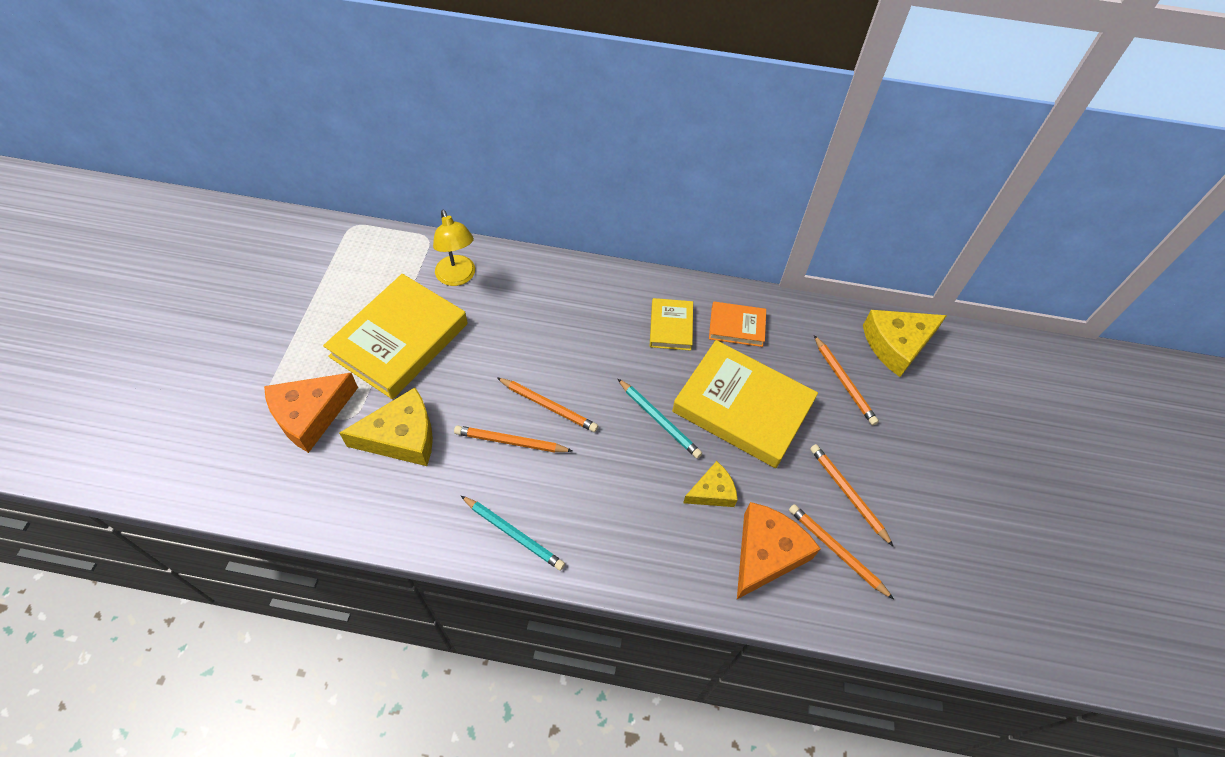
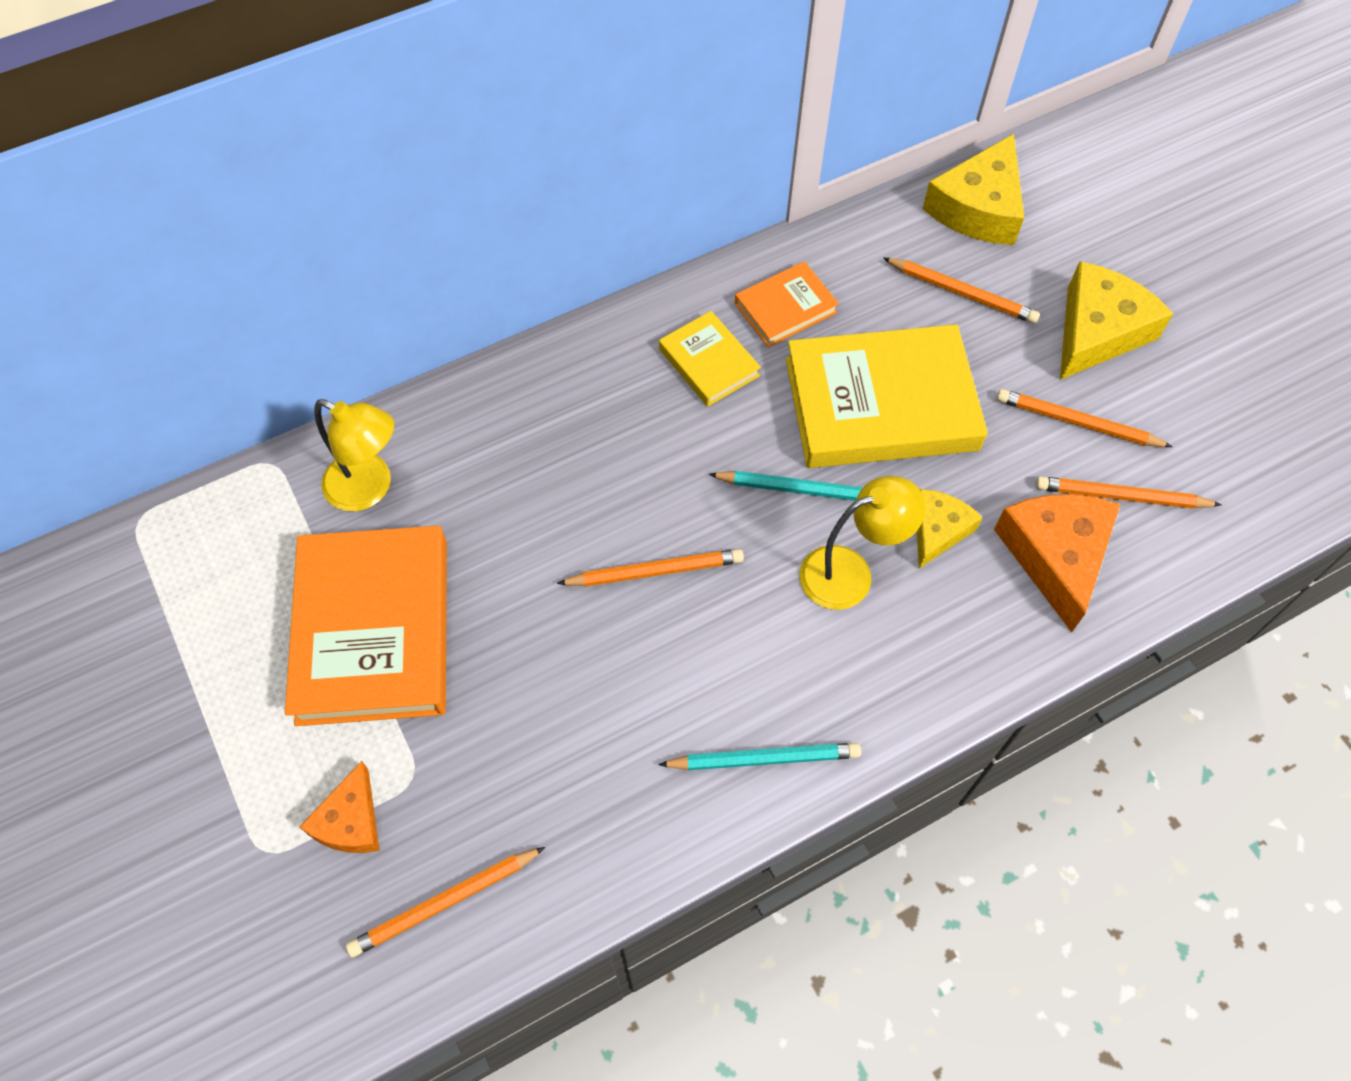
camera: 35 degrees left, 5 degrees up
(310, 415) = (350, 821): orange cheese -> orange cheese, size x0.59
(399, 340) = (373, 630): yellow book -> orange book
(401, 437) = (506, 752): yellow cheese -> yellow cheese (1098, 331)
(510, 442) = (652, 651): orange pencil -> orange pencil (444, 903)
(644, 478) = (850, 572): none -> yellow lamp

